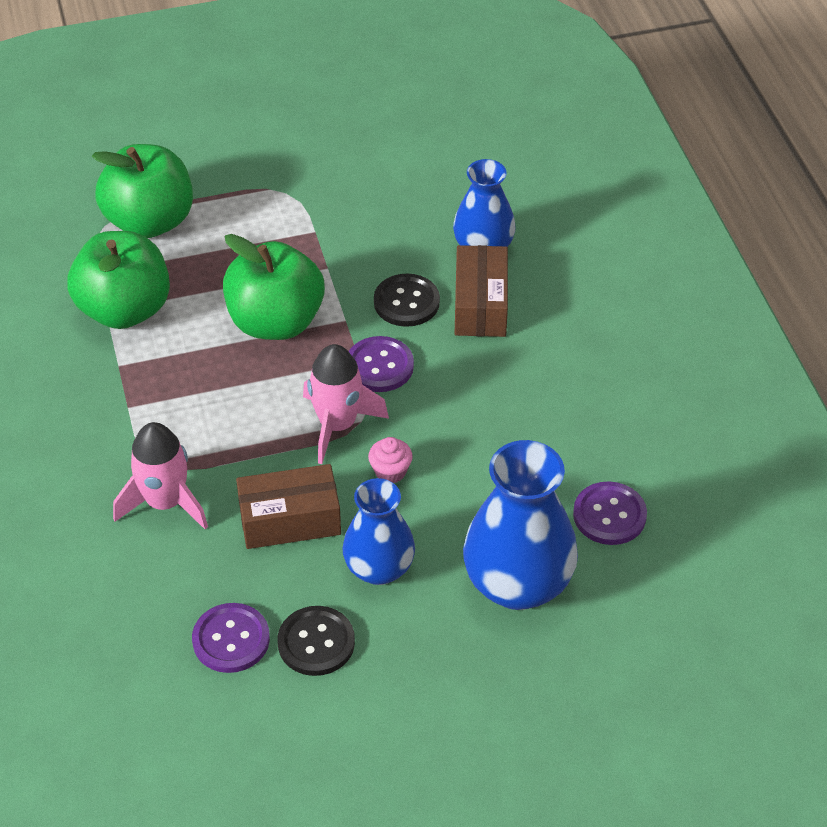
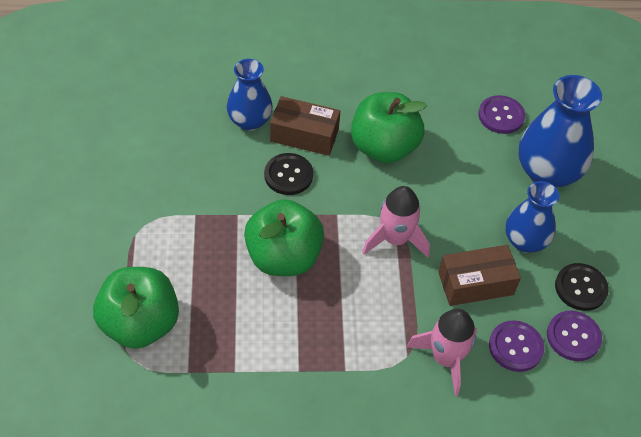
camera: 80 degrees left, 5 degrees up
(124, 310) = (238, 357): green apple -> green apple (384, 147)
(290, 520) = (476, 283): brown box -> brown box turned 75 degrees clockwise
(379, 366) = (346, 204): purple button -> purple button (515, 347)
(390, 471) = (444, 218): pink cupcake -> none

